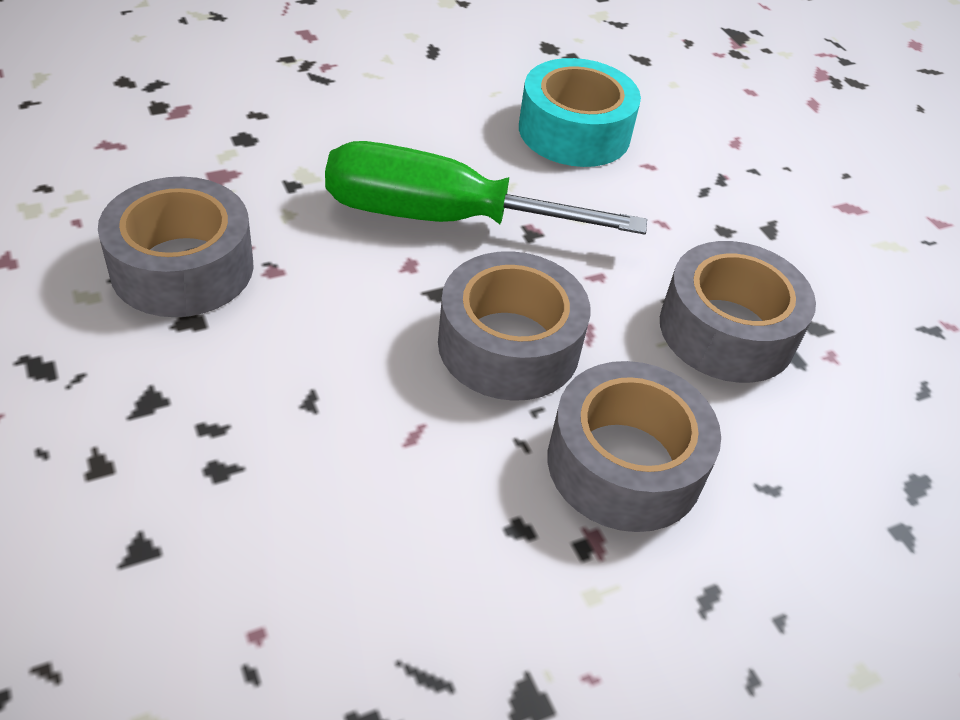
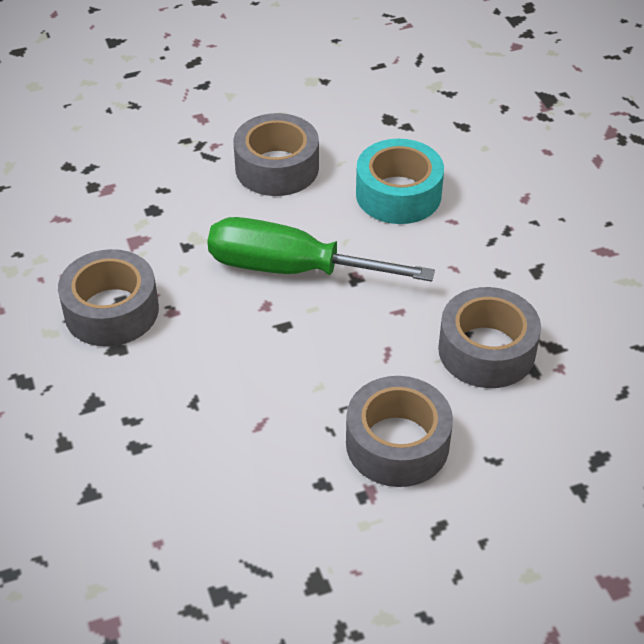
camera: 10 degrees right, 0 degrees up
(509, 345) = (329, 363): grey tape -> grey tape (277, 168)

